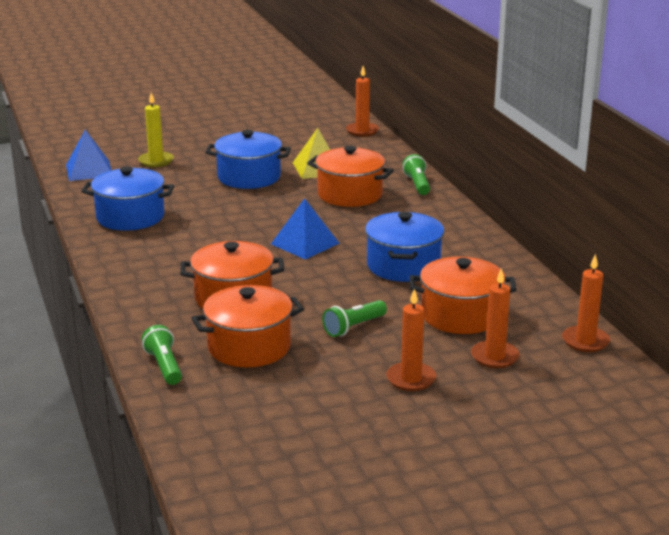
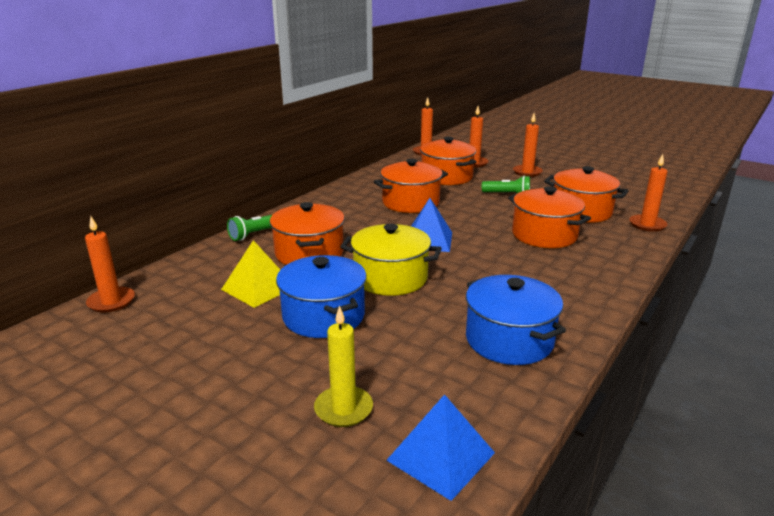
camera: 125 degrees left, 0 degrees up
(164, 366) = (647, 225): green flashlight -> orange candle
(264, 209) = (390, 278): none -> yellow pot
(403, 266) = (410, 202): blue pot -> orange pot

